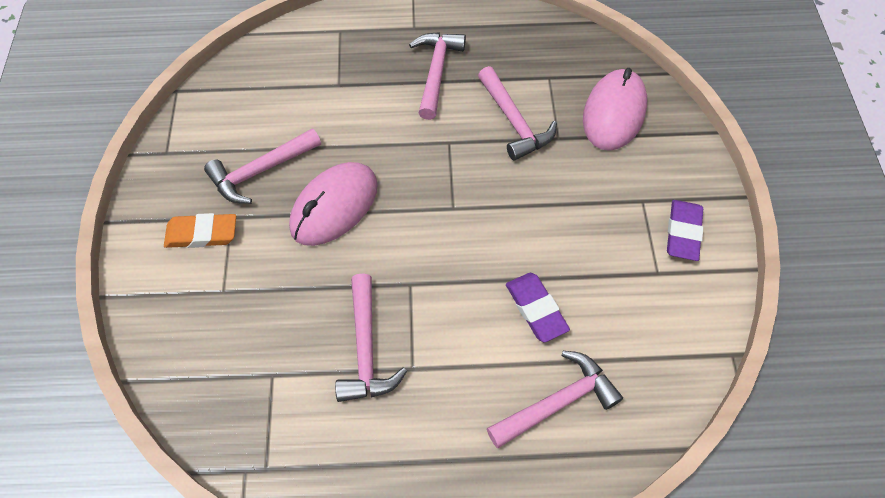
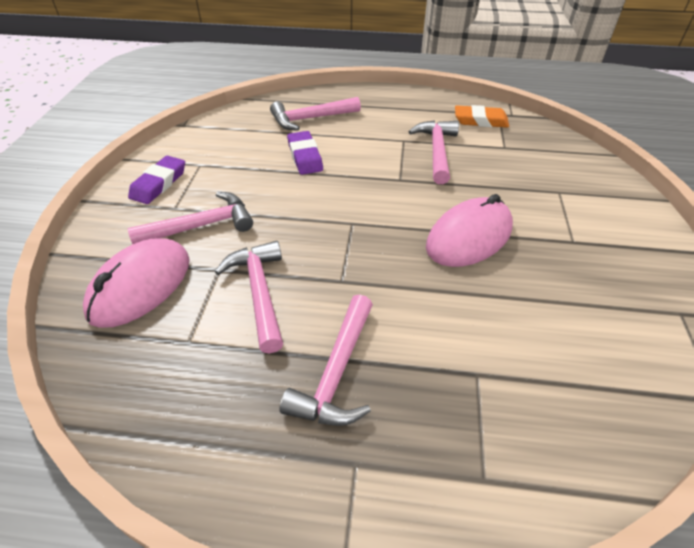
camera: 170 degrees left, 15 degrees down
(202, 234) = (597, 231): orange eraser -> orange eraser (480, 121)
(260, 171) = (556, 278): pink hammer -> pink hammer (201, 226)

